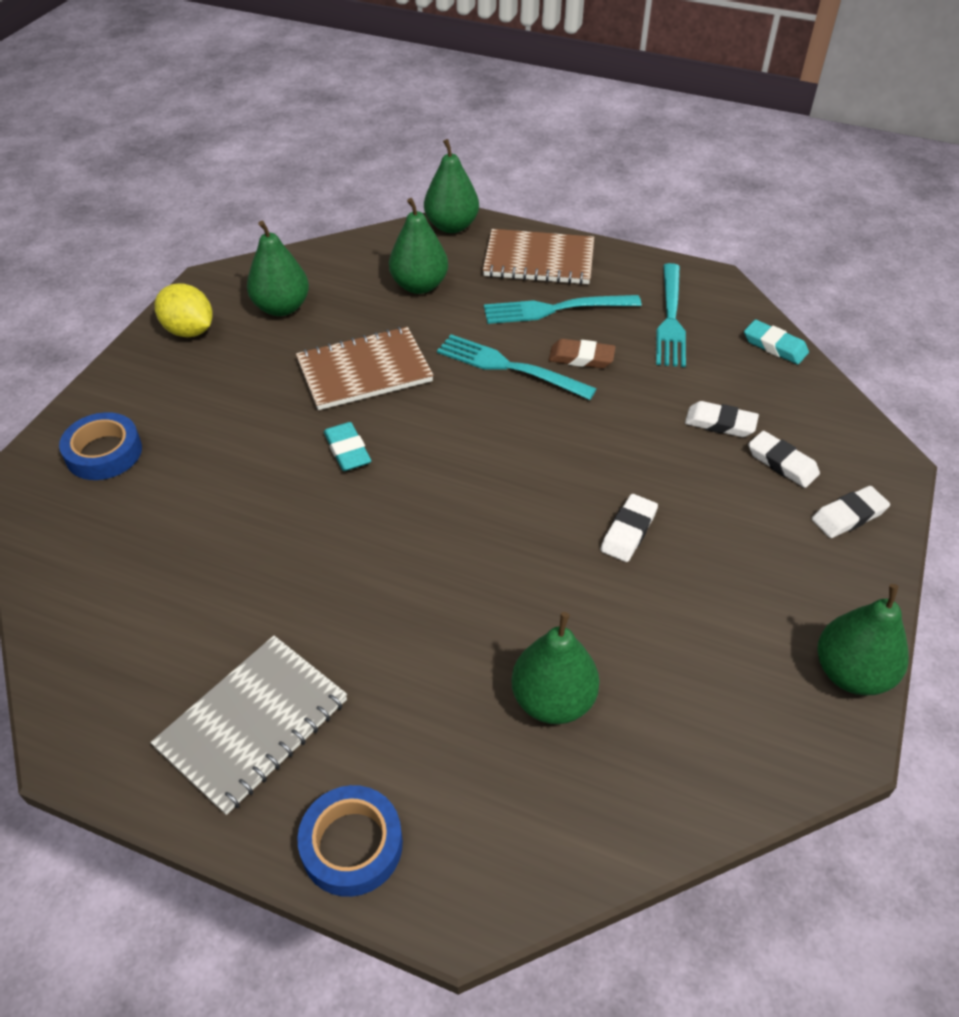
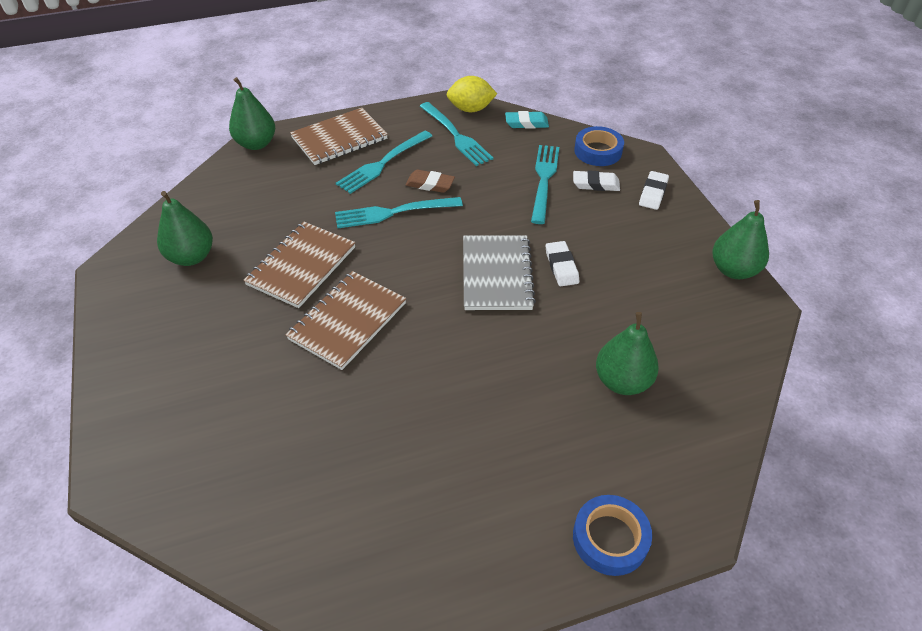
camera: 40 degrees left, 0 degrees up
(104, 452) = (166, 432): blue tape -> blue tape (598, 151)
(189, 331) = (134, 311): yellow lemon -> yellow lemon (471, 109)
(253, 724) = (478, 521): grey notebook -> grey notebook (497, 274)
(347, 450) = (347, 321): turquoise eraser -> brown notebook
(419, 285) = (277, 192): green pear -> none
(581, 357) = (430, 184): brown eraser -> brown eraser turned 45 degrees clockwise
(720, 423) = (544, 180): white eraser -> turquoise fork

